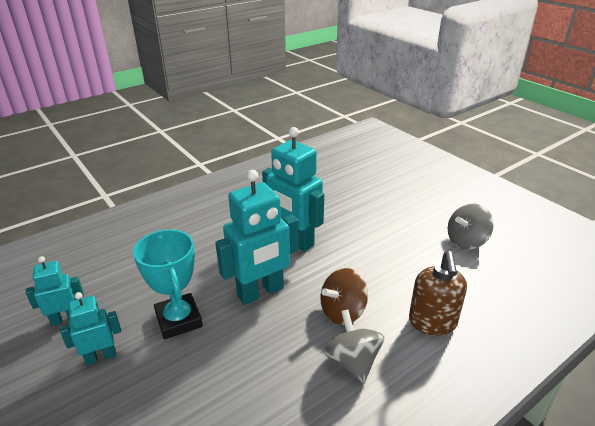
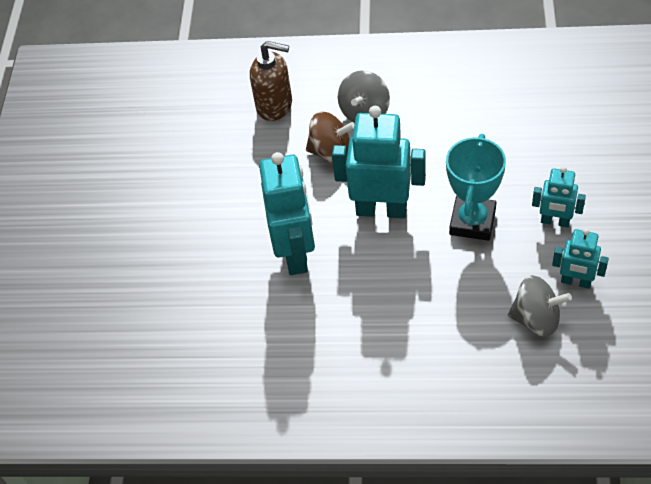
camera: 135 degrees left, 20 degrees up
(432, 322) = (275, 105): brown soap dispenser -> brown soap dispenser turned 60 degrees clockwise
(466, 241) = (143, 154): grey spinning top -> grey spinning top (536, 319)

